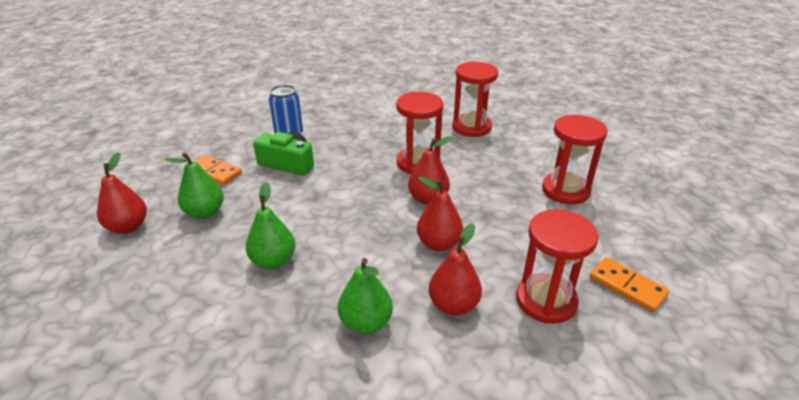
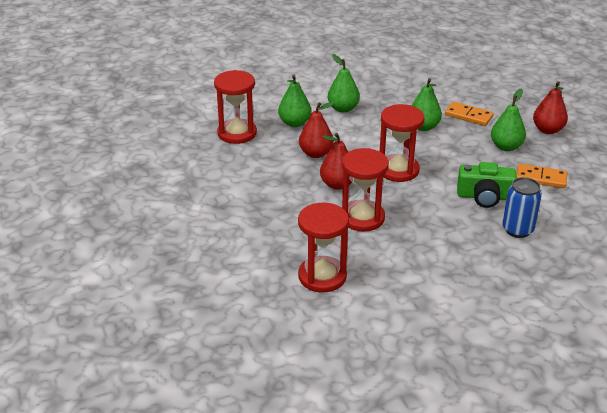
camera: 165 degrees right, 0 degrees up
(453, 305) = (294, 123): red pear -> green pear
(565, 190) = (216, 211): red hourglass -> red hourglass (398, 170)
(627, 286) = (182, 148): orange domino -> orange domino (468, 116)

